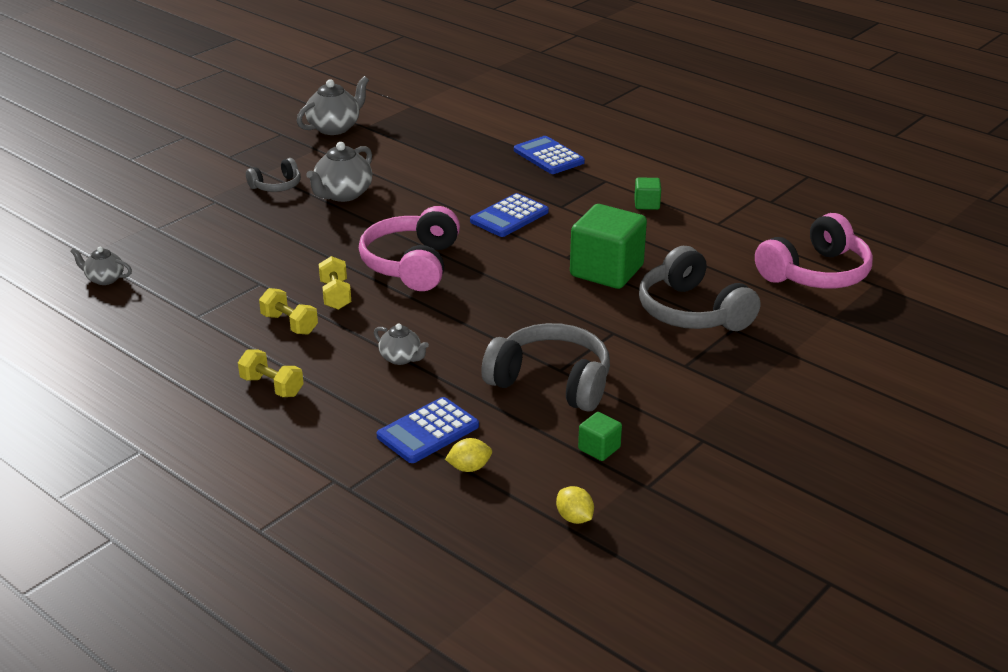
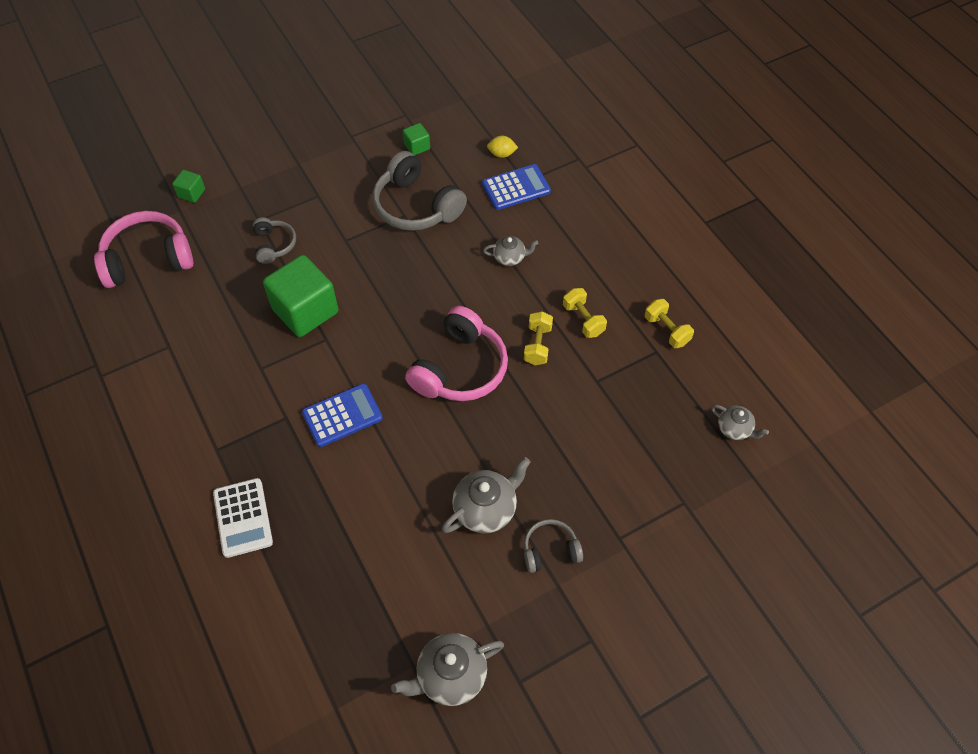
camera: 160 degrees left, 25 degrees up
(272, 386) = (609, 256): yellow dumbbell -> yellow dumbbell (666, 330)
(401, 358) = (510, 258): grey teapot -> grey teapot turned 120 degrees clockwise
(548, 156) = (243, 518): blue calculator -> white calculator
(574, 518) = (458, 106): yellow lemon -> none
(647, 204) = (206, 396): green cube -> green cube (191, 193)
(692, 312) = (274, 245): grey headphones -> grey headphones, size x0.53

